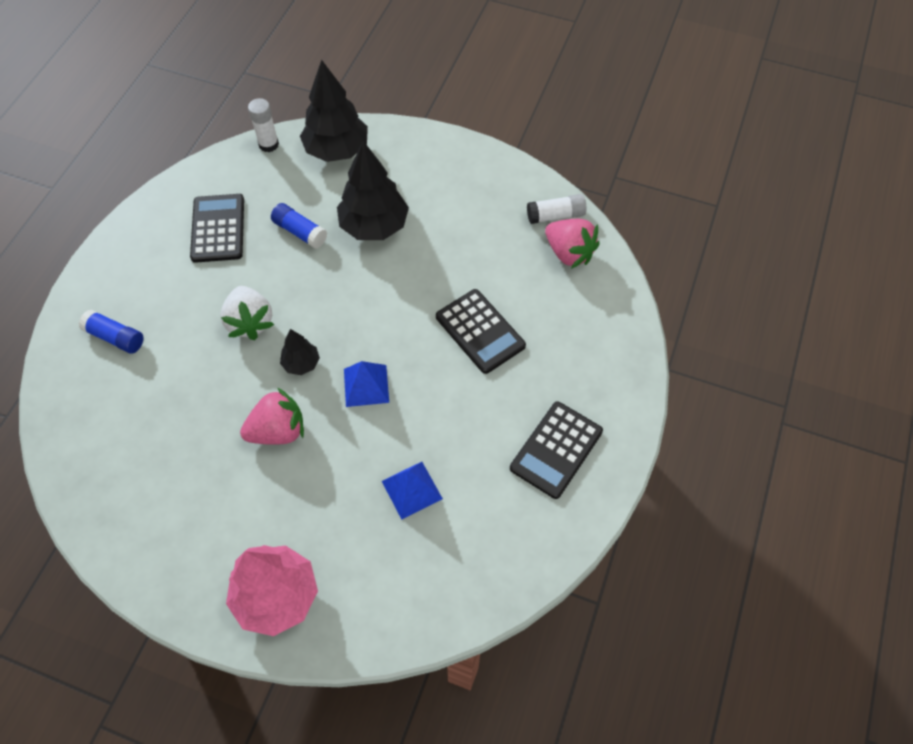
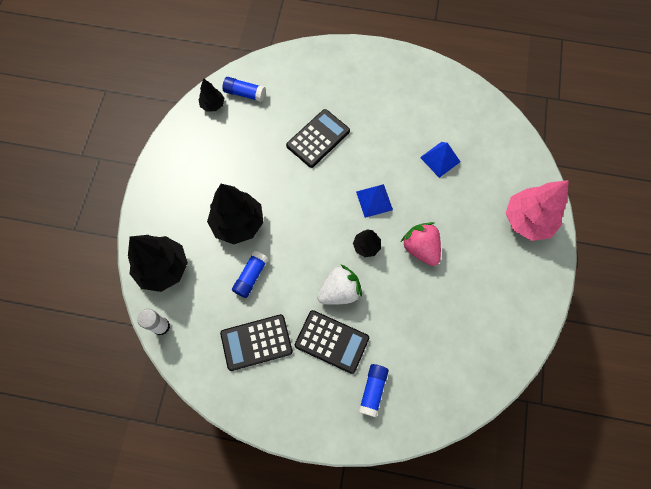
camera: 100 degrees left, 10 degrees up
(555, 215) = (213, 105): white glue stick -> black tree
(556, 450) = (393, 86): black calculator -> black calculator (332, 341)
(569, 253) = (244, 93): pink strawberry -> blue glue stick

